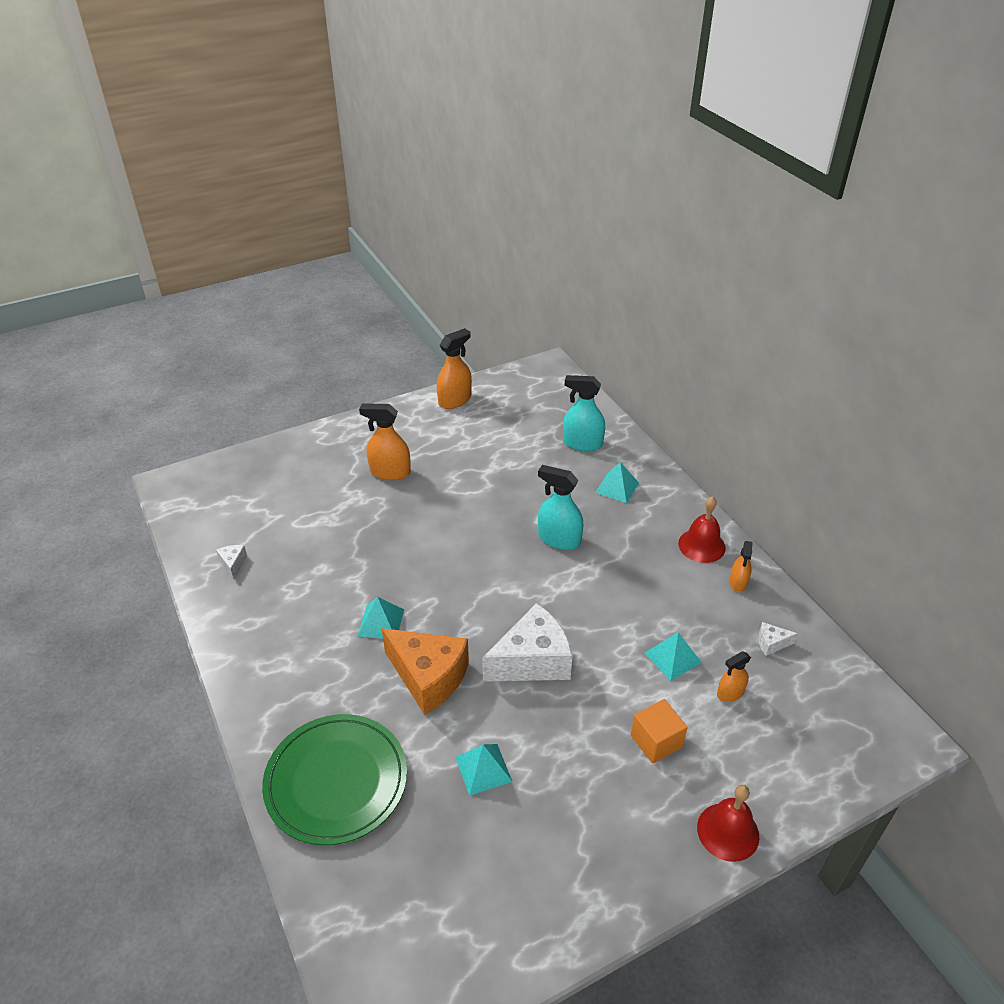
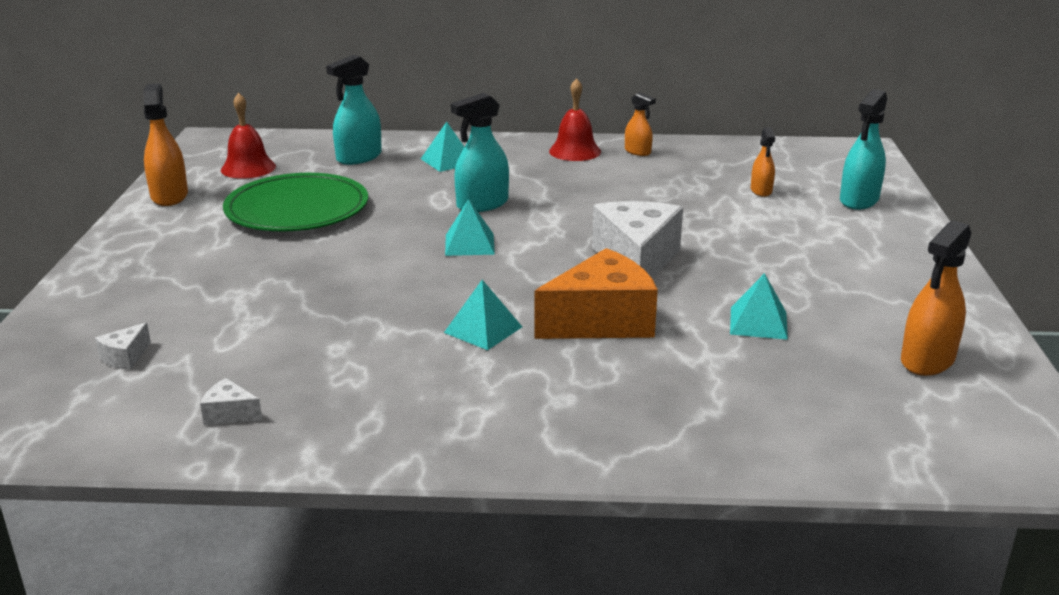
camera: 60 degrees left, 15 degrees down
(336, 781) = (706, 417): green plate -> green plate (297, 209)
(390, 472) = (229, 263): orange spray bottle -> orange spray bottle (927, 360)
(656, 741) = (790, 234): orange cube -> none
(672, 657) = (698, 200): turquoise pyramid -> turquoise pyramid (469, 244)
(728, 831) = (909, 234): red bell -> red bell (248, 168)
(771, 643) = (721, 161): white cheese -> white cheese (125, 357)
(773, 772) = (859, 200): none -> turquoise spray bottle

